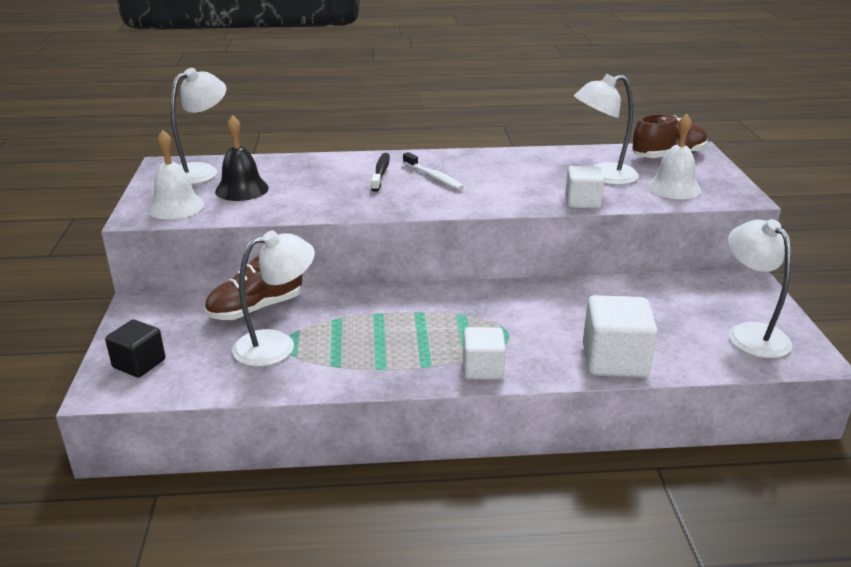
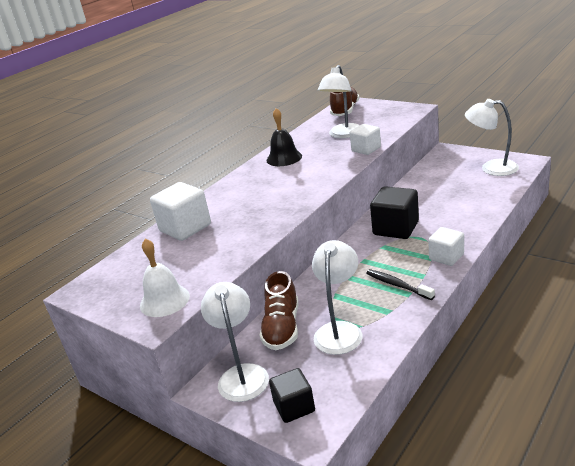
camera: 45 degrees left, 0 degrees up
(201, 171) = (119, 275): white lamp -> white lamp (242, 374)
(242, 189) = (179, 263): black bell -> black bell (284, 158)
(381, 172) = (235, 201): black toothbrush -> black toothbrush (397, 285)
(434, 177) = (269, 185): white toothbrush -> none
(508, 310) = (396, 228): none -> black cube
(614, 360) = (478, 213): white cube -> white cube (185, 228)
(674, 188) = (383, 121): white bell -> none

